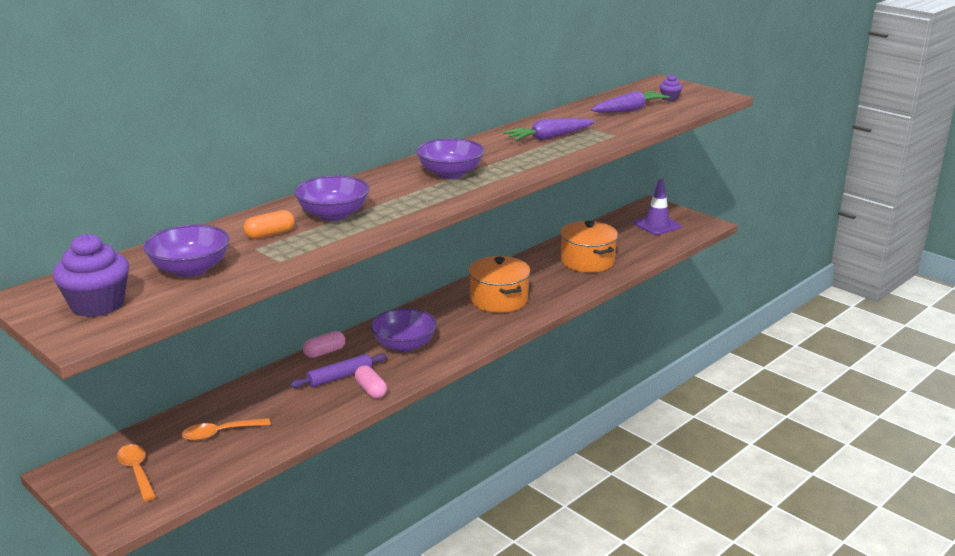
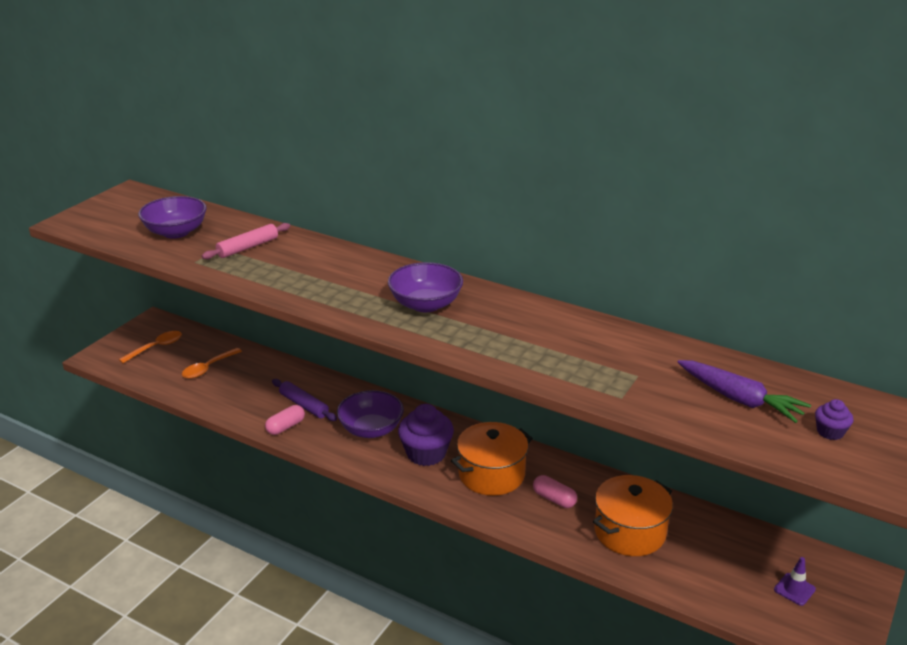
camera: 75 degrees right, 5 degrees up
(97, 305) = (116, 216): purple cupcake -> purple cupcake (426, 453)
(220, 433) = (208, 368): orange spoon -> orange spoon turned 105 degrees counterclockwise
(270, 234) = (248, 247): orange capsule -> pink rolling pin
(324, 352) = (344, 387): pink capsule -> pink capsule (554, 499)
(333, 215) = (297, 265): purple bowl -> none
(549, 138) = (577, 349): purple carrot -> none
(657, 225) = (794, 589): purple traffic cone -> purple traffic cone, size x0.58

